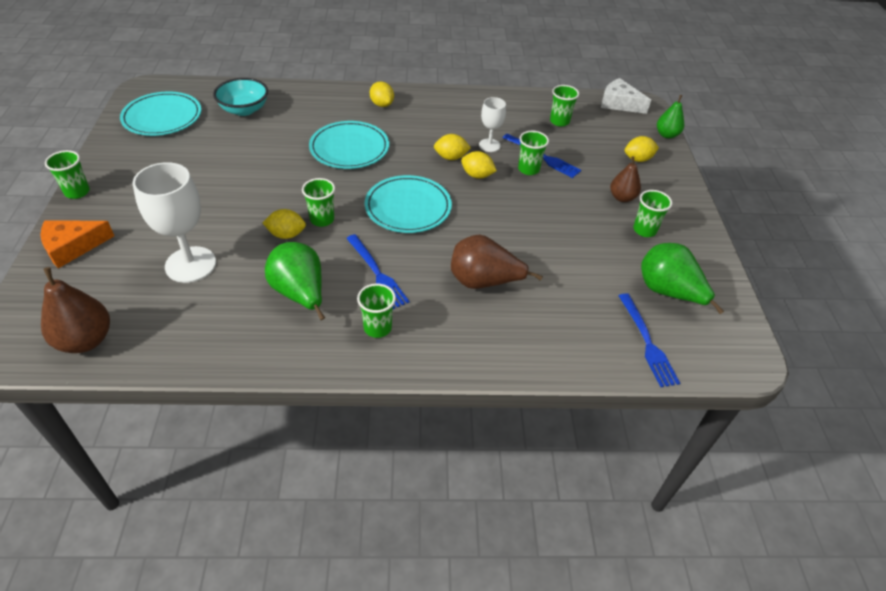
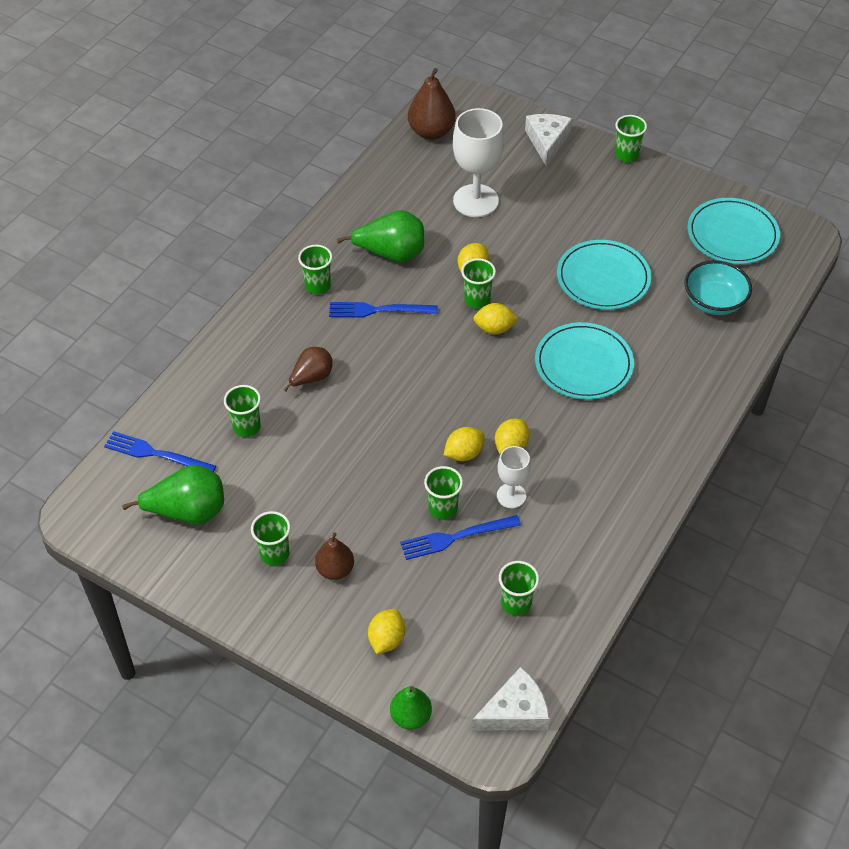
camera: 125 degrees right, 5 degrees up
(73, 247) = (547, 141): orange cheese -> white cheese
(382, 104) = (660, 430): yellow lemon -> yellow lemon (494, 328)
(408, 207) = (451, 370): turquoise plate -> turquoise plate (603, 278)
(484, 282) = (311, 378): brown pear -> brown pear, size x0.64
(566, 298) = (246, 427): none -> green cup

